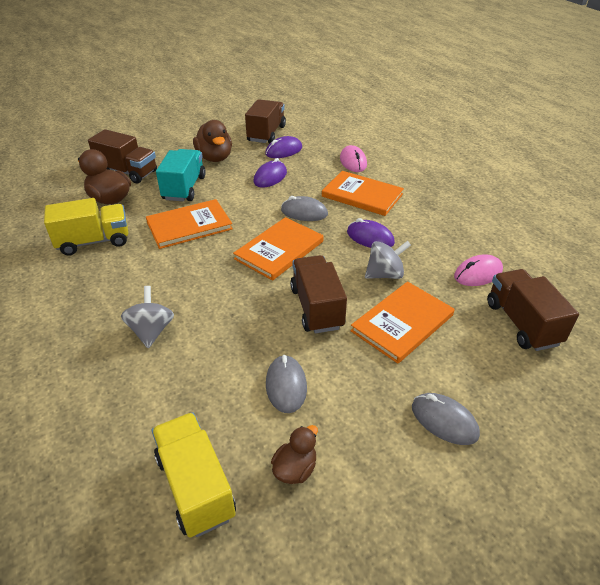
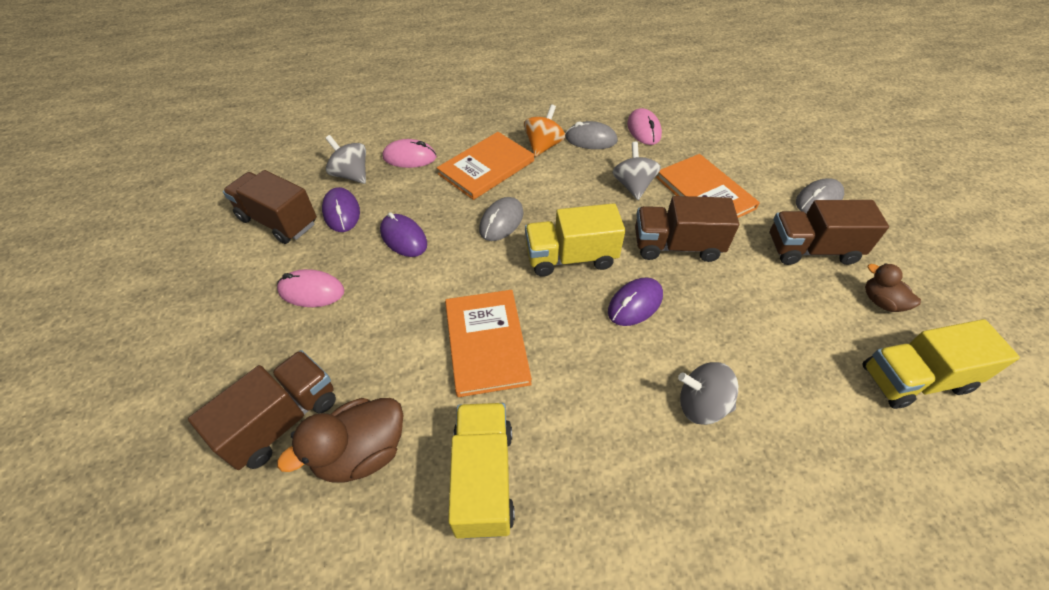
camera: 75 degrees left, 10 degrees up
(184, 188) = (381, 340): turquoise truck -> none
(215, 158) = (311, 291): brown duck -> pink mouse
(279, 250) = (570, 257): orange book -> yellow truck
(286, 386) = (786, 290): grey mouse -> grey mouse (591, 139)
(321, 145) = (351, 175): none -> grey spinning top
(370, 238) = (569, 181): purple mouse -> purple mouse (635, 304)
(408, 218) = (543, 146): none -> orange spinning top
(522, 323) = (710, 127): brown truck -> brown truck (811, 250)

